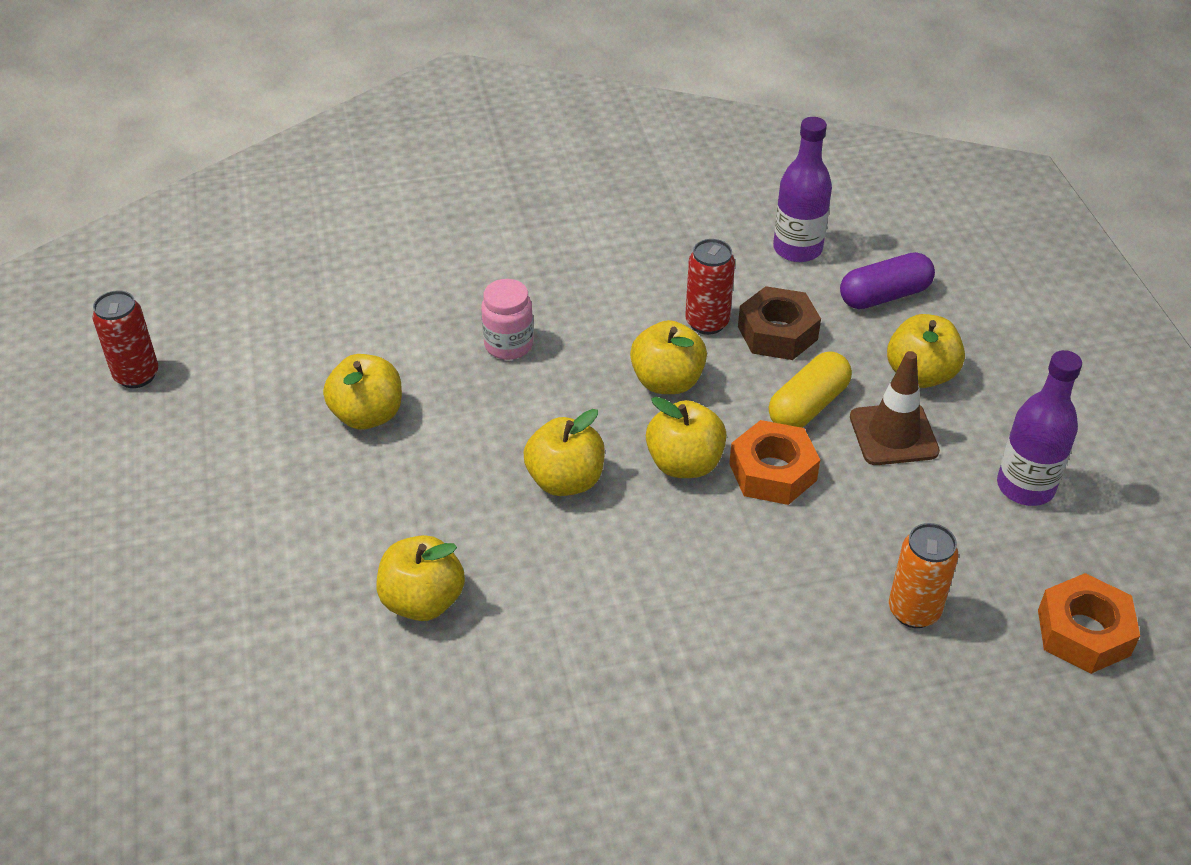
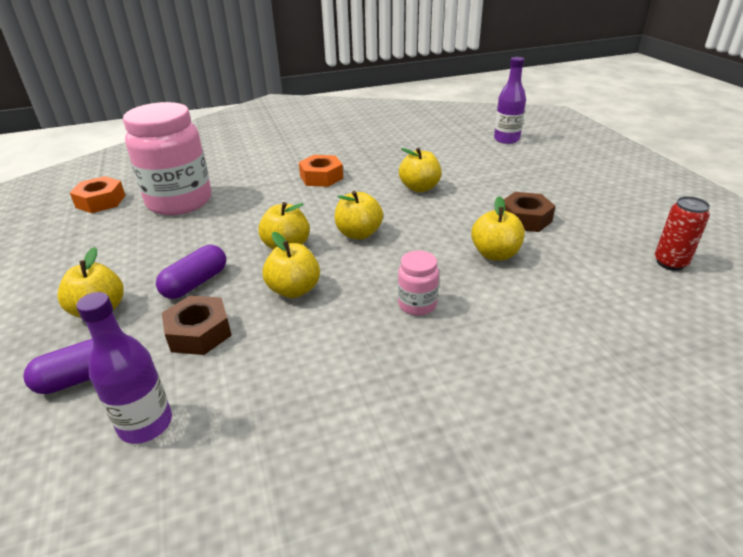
camera: 175 degrees right, 10 degrees down
(274, 486) = (525, 219): none -> brown nut
(707, 322) = (257, 336): red can -> none
(772, 472) = (232, 247): orange nut -> orange nut (321, 177)
(808, 406) = (195, 283): yellow capsule -> purple capsule
(893, 434) = (144, 271): brown traffic cone -> none
(914, 611) = (179, 202): orange can -> pink jar
(1025, 487) = (79, 252): purple bottle -> purple bottle (506, 139)

